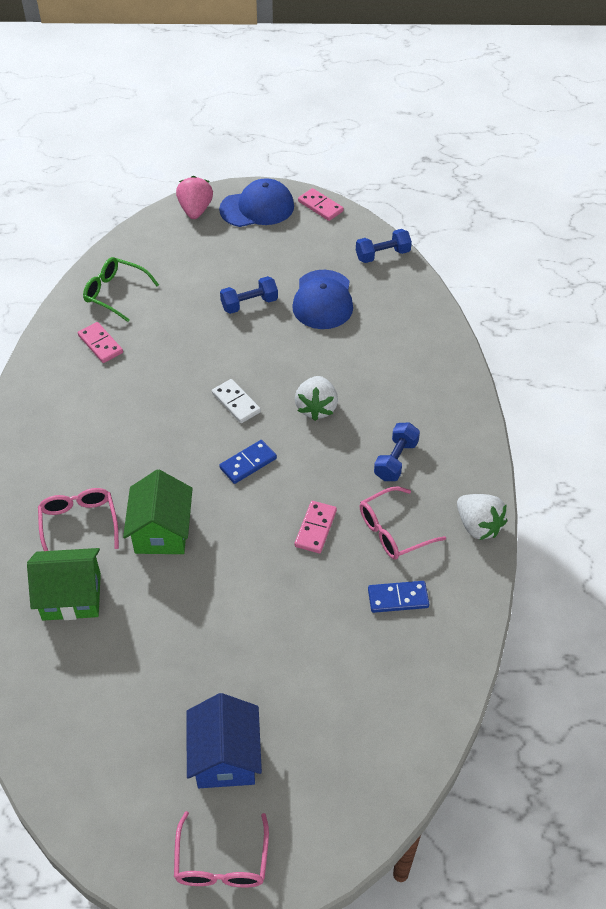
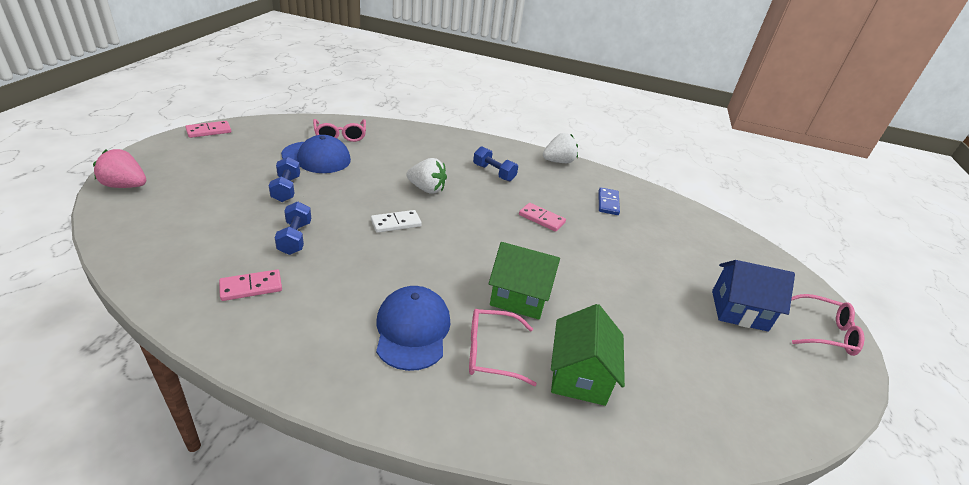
camera: 80 degrees left, 15 degrees down
(115, 293) = (184, 261): green glasses -> none
(248, 463) = (465, 233): blue domino -> none
(257, 208) = (169, 156): blue cap -> blue cap (412, 330)
(382, 255) = (294, 124): blue dumbbell -> blue dumbbell (295, 238)
(393, 531) = (553, 190): pink glasses -> pink glasses (340, 136)

